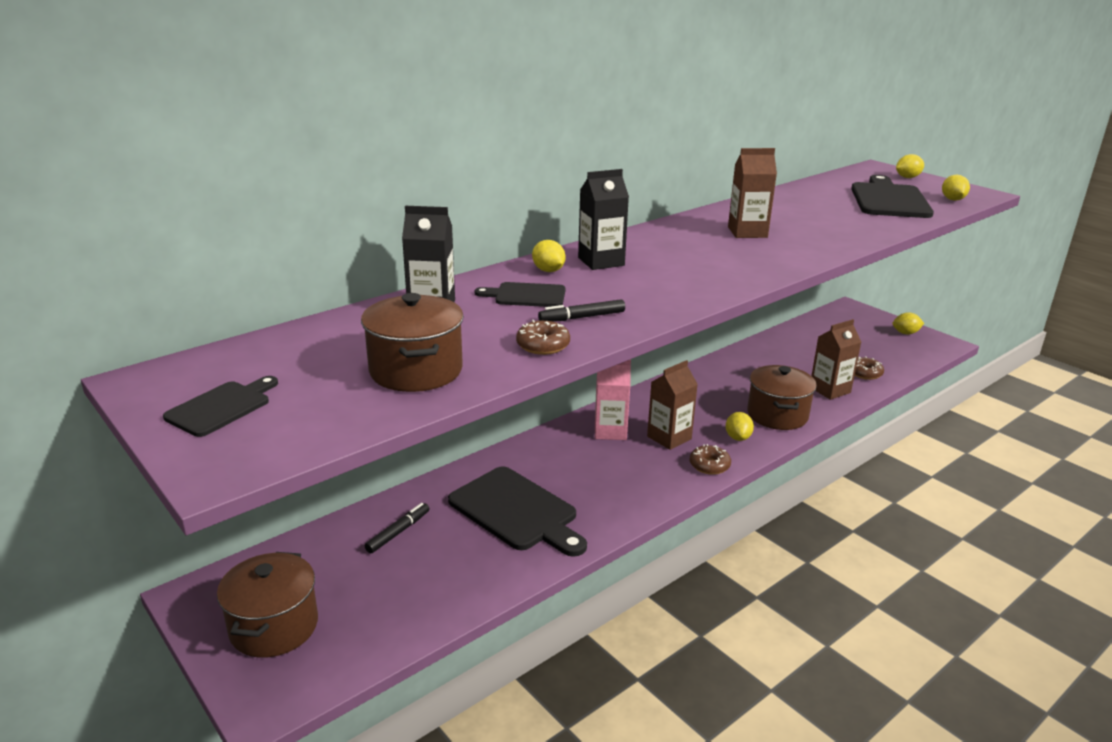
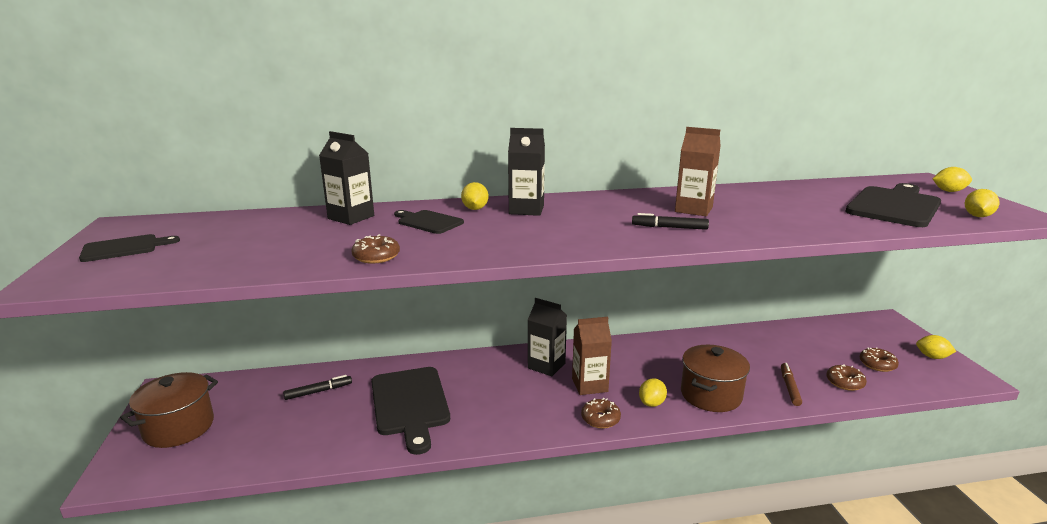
camera: 30 degrees right, 5 degrees down
(416, 371) = (265, 253): brown pot -> none
(582, 317) = (440, 244): black marker -> black marker (669, 227)
(610, 431) = (546, 366): pink carton -> black carton
(830, 390) = (789, 387): brown carton -> brown marker
(874, 350) = (877, 364): none -> brown donut

